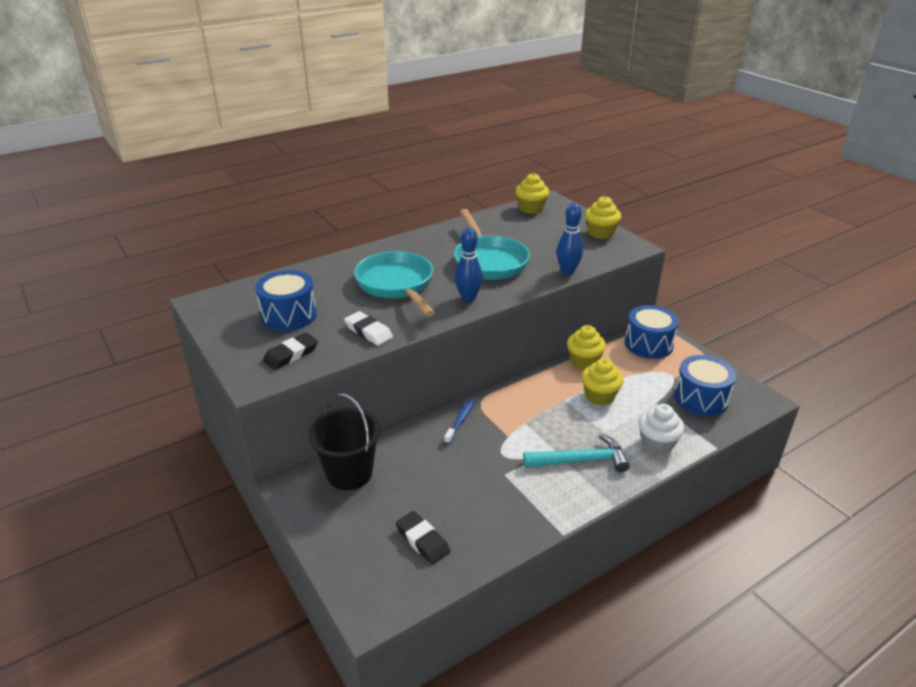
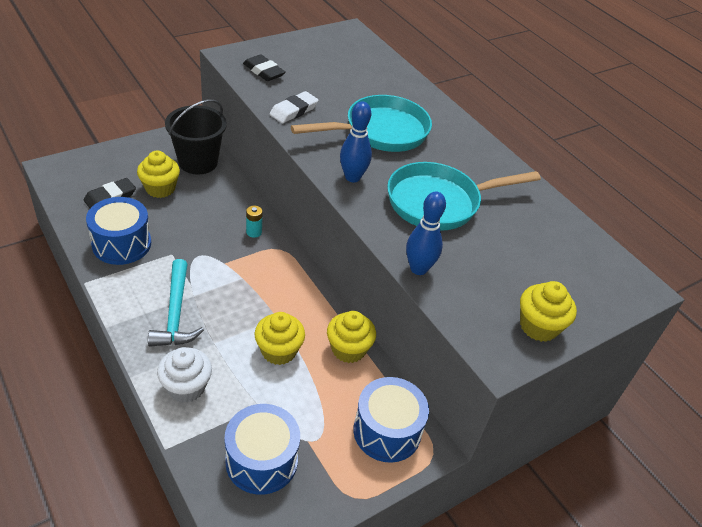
camera: 85 degrees right, 10 degrees up
(289, 315) = (326, 70): blue drum -> blue drum (121, 244)
(461, 420) = (254, 232): blue toothbrush -> turquoise battery
(531, 209) = (602, 262): yellow cupcake -> yellow cupcake (160, 188)

